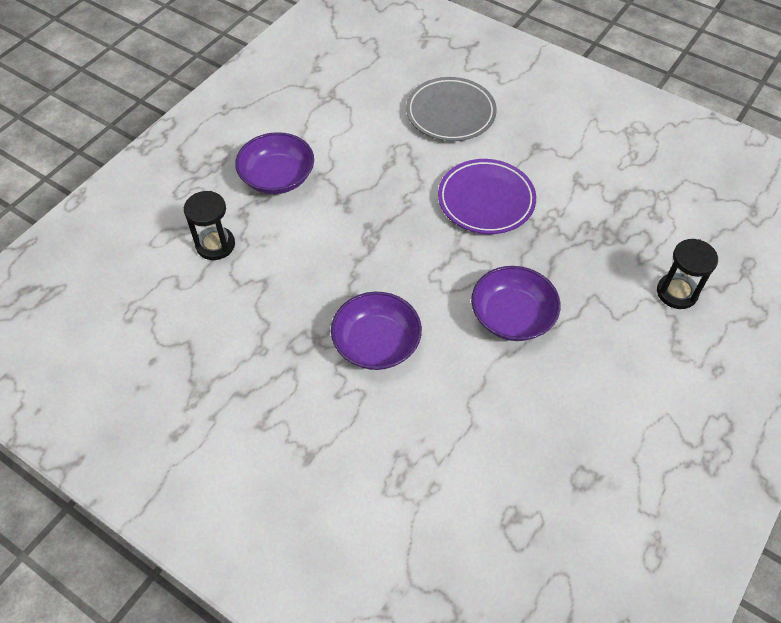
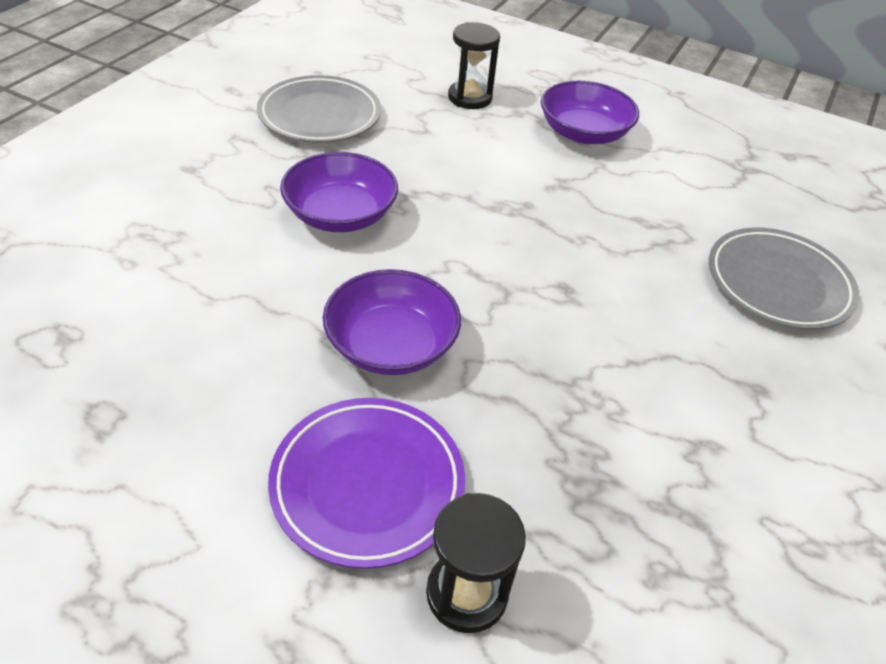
camera: 80 degrees right, 10 degrees down
(232, 358) = (320, 116): none -> grey plate
(486, 200) = (611, 321): purple plate -> purple plate (367, 484)

